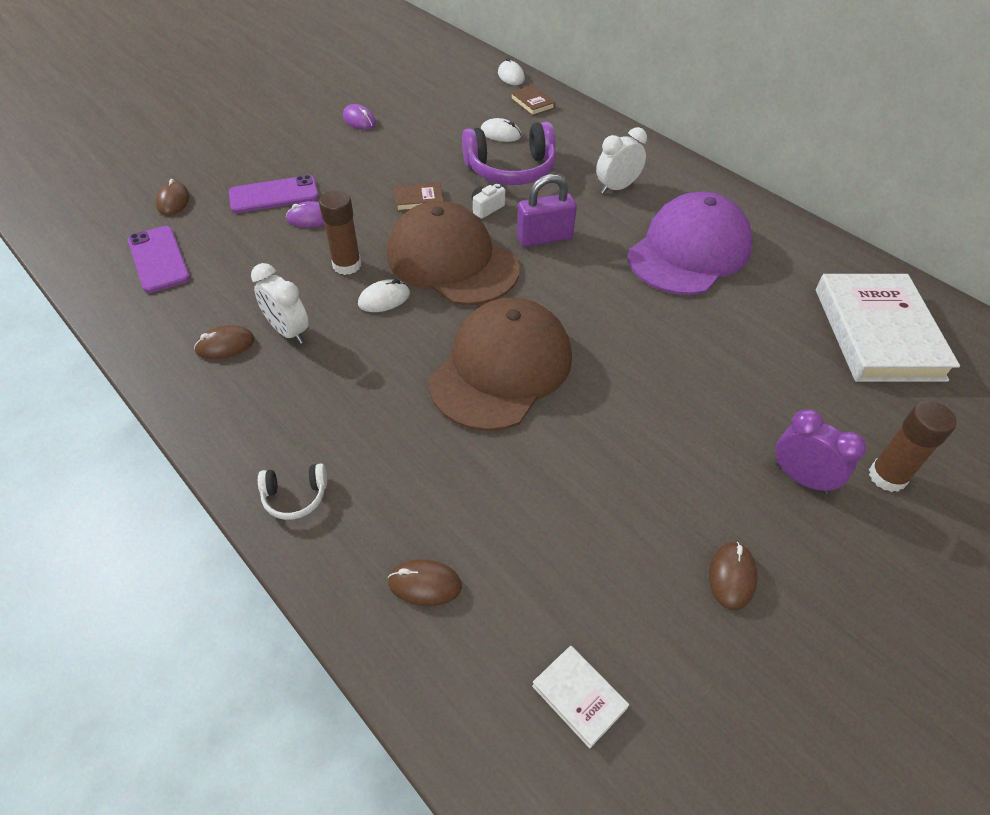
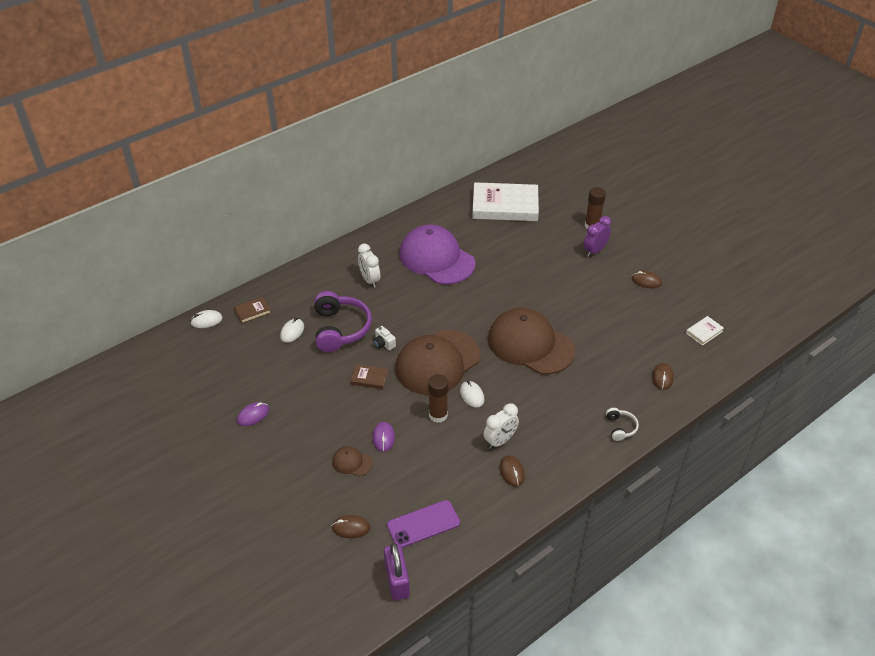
camera: 85 degrees left, 5 degrees down
(274, 195) = (352, 462): purple phone -> brown cap
(419, 200) = (369, 378): brown book -> brown book turned 75 degrees counterclockwise
(544, 238) = (418, 318): purple padlock -> purple padlock (397, 580)

